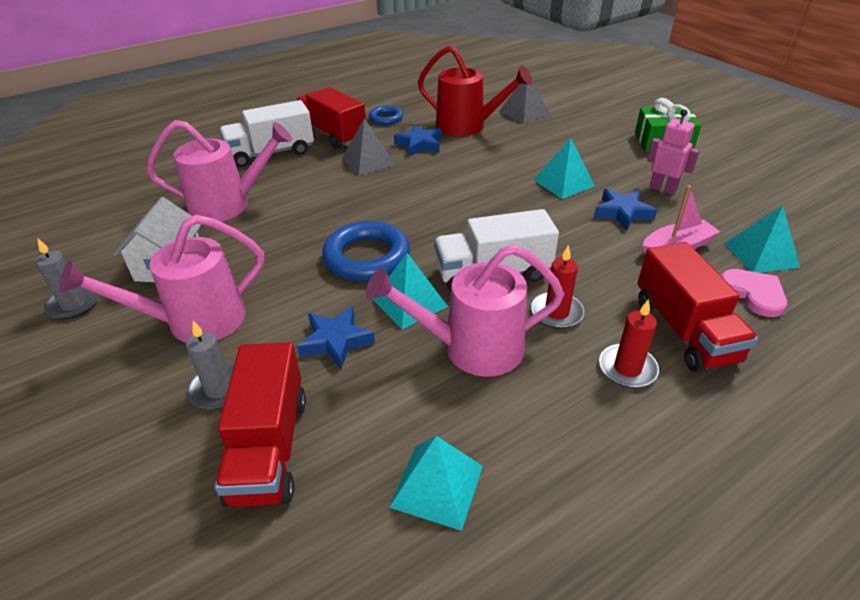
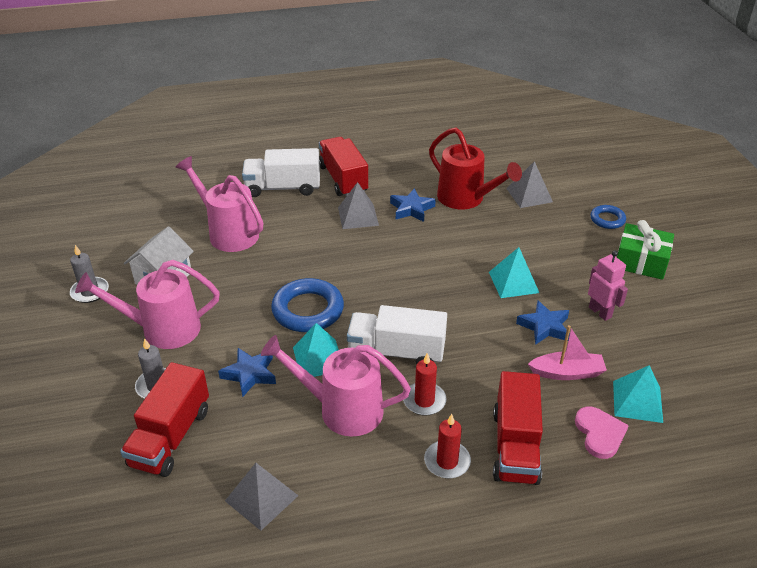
camera: 20 degrees right, 0 degrees up
(229, 205) = (228, 232): pink watering can -> pink watering can turned 150 degrees counterclockwise
(386, 118) = (398, 172): blue ring -> blue ring (607, 219)
(437, 486) = (261, 498): turquoise pyramid -> grey pyramid

